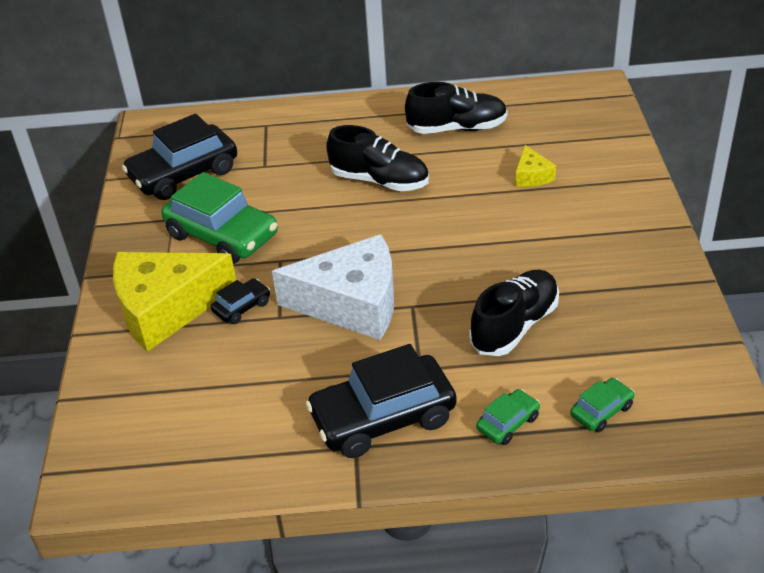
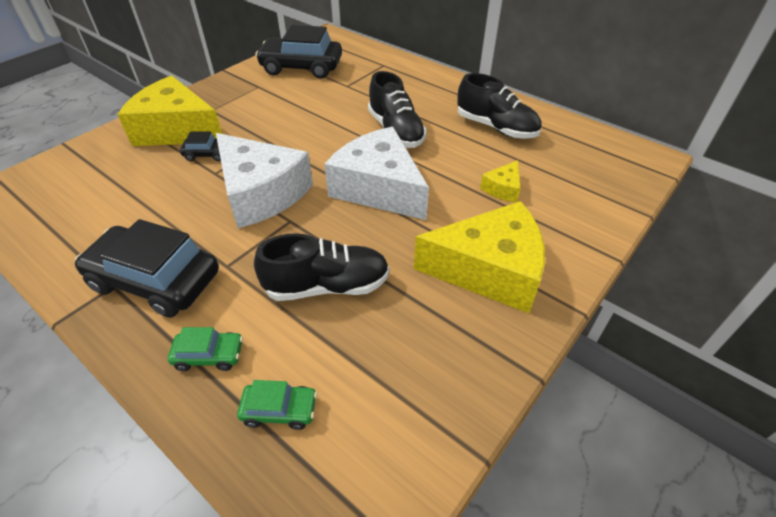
camera: 40 degrees right, 5 degrees up
(222, 235) = (265, 109): green car -> none
(441, 235) = (379, 188): none -> white cheese
(602, 239) = (489, 270): none -> yellow cheese

